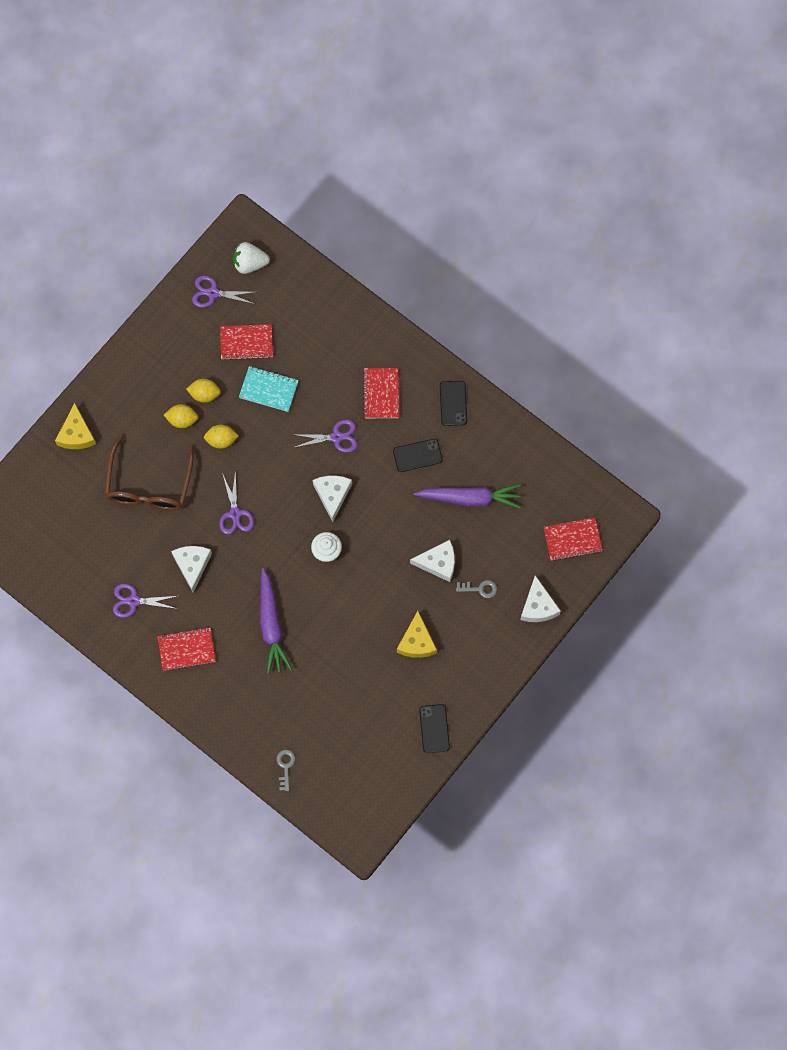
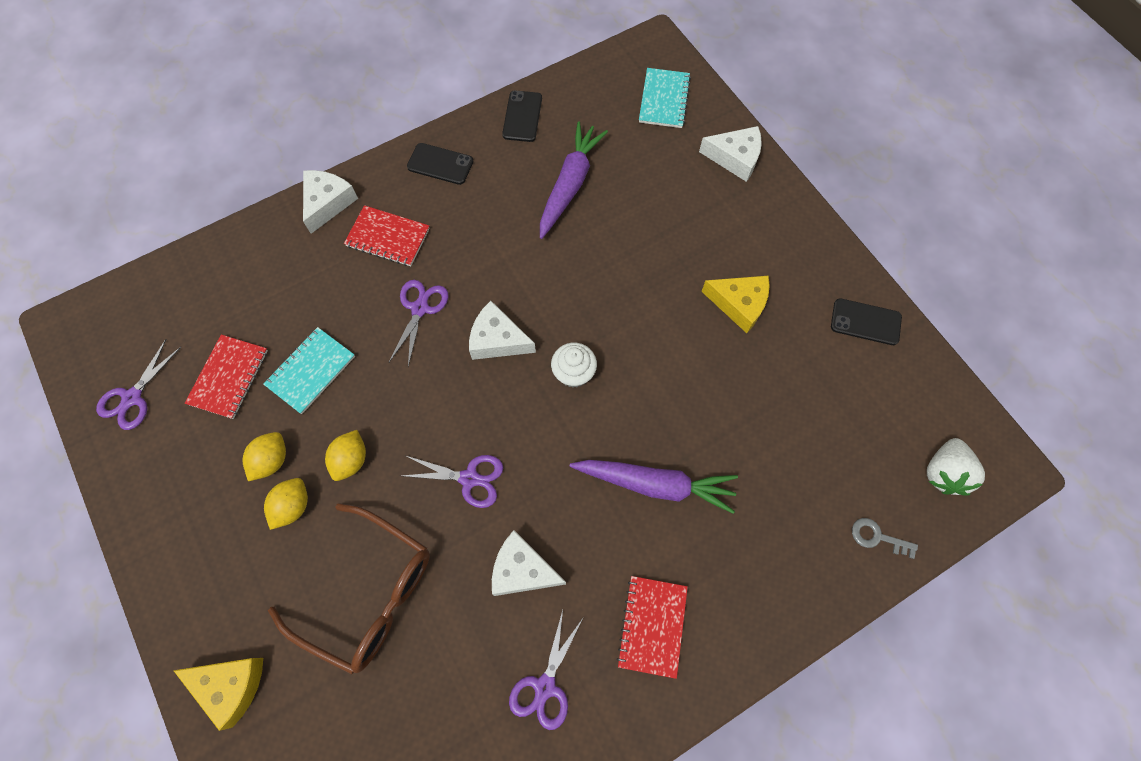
camera: 70 degrees left, 5 degrees down
(249, 263) = (121, 335): white strawberry -> white strawberry (943, 472)
(417, 455) = (489, 223): black phone -> black phone (522, 116)
(438, 563) = (640, 246): white cheese -> white cheese (327, 203)
(480, 589) = (691, 211): grey key -> none
(572, 539) = (664, 99): red notebook -> turquoise notebook

